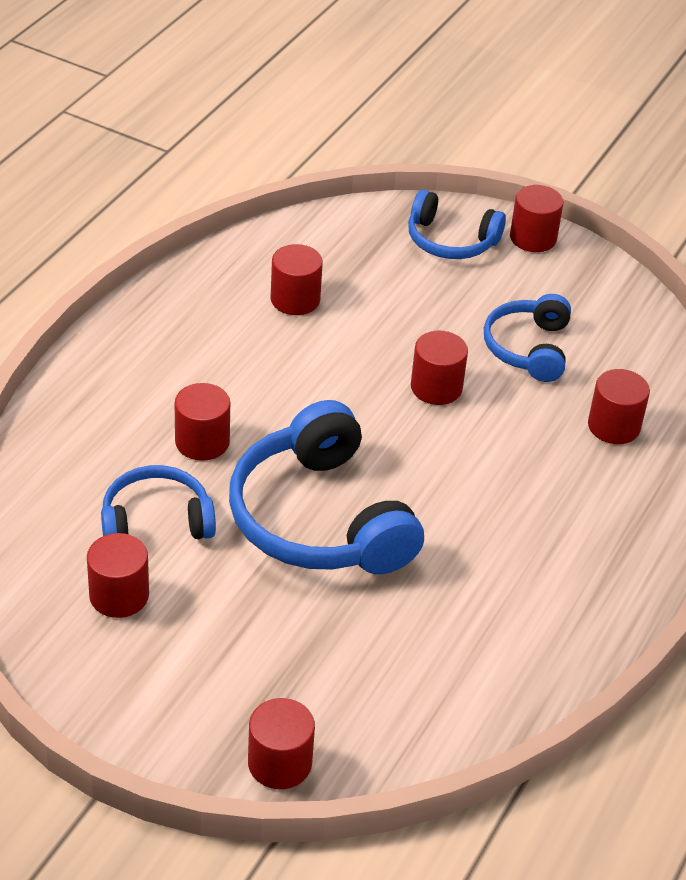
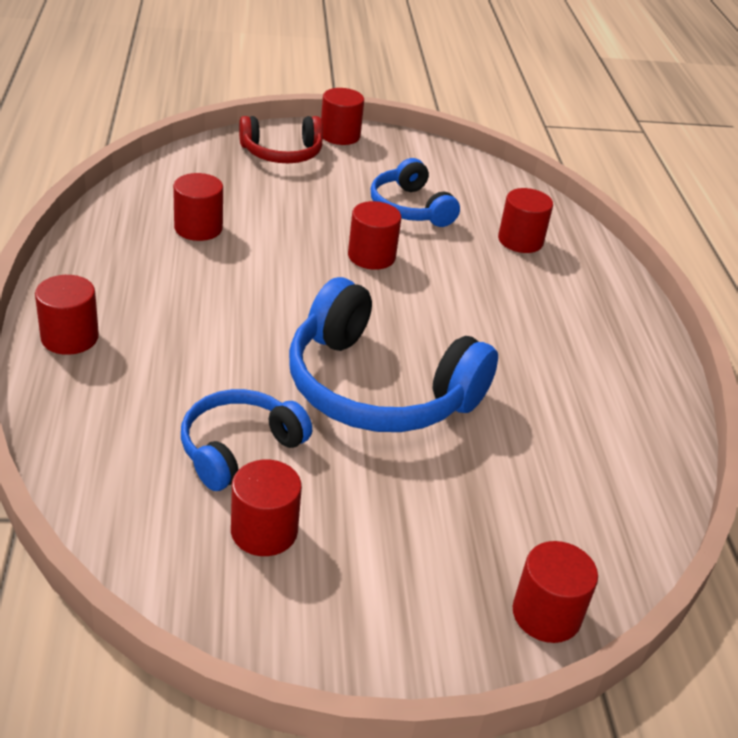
camera: 35 degrees left, 5 degrees down
(202, 442) = (220, 364): red cylinder -> red cylinder (70, 337)
(450, 240) = (282, 153): blue headphones -> red headphones

